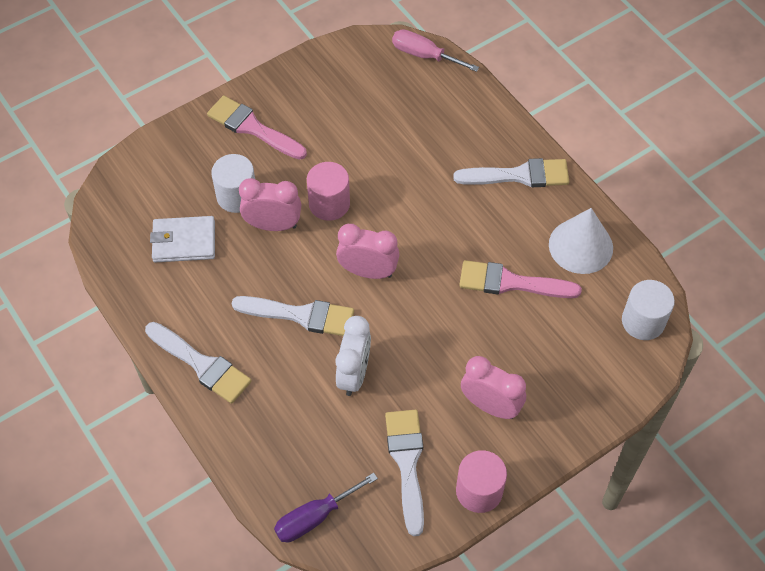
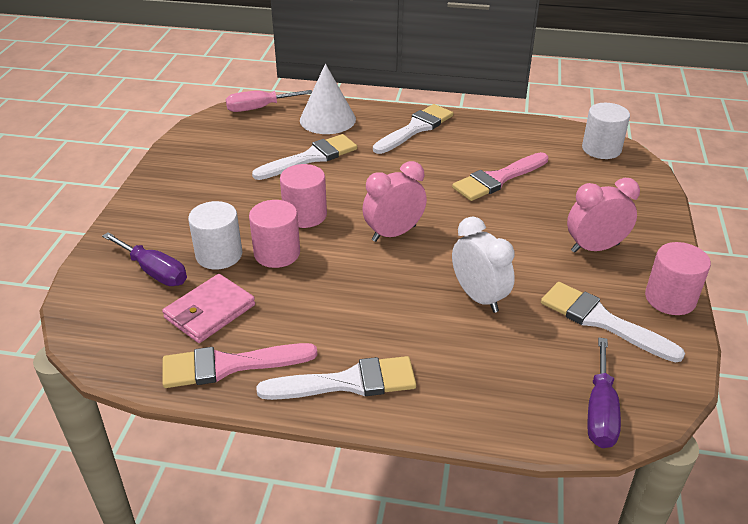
camera: 45 degrees left, 20 degrees down
(184, 241) = (210, 311): white wallet -> pink wallet
(186, 179) = (154, 271): none -> purple screwdriver
(252, 128) = (175, 209): pink brush -> pink brush (229, 365)
(273, 225) = (277, 253): pink clock -> pink cylinder
(300, 315) = (383, 291): white brush -> white brush (311, 158)
(580, 246) = (508, 138): white cone -> white cone (327, 119)

